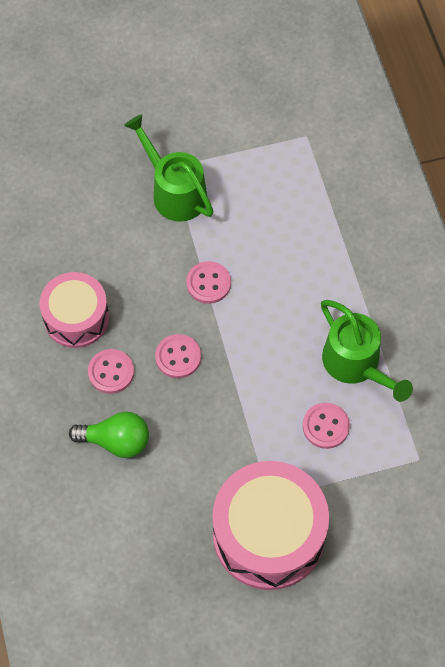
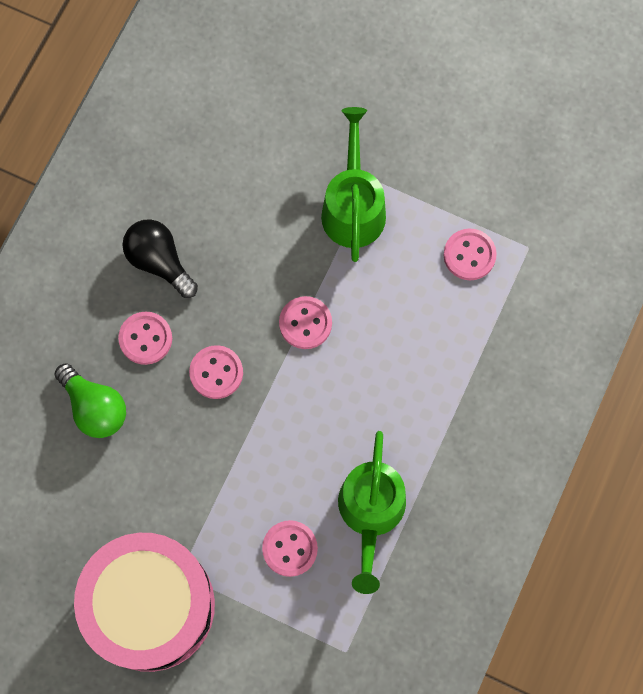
camera: 40 degrees right, 10 degrees up
(76, 318) = (159, 261): pink drum -> black light bulb
(274, 167) = (469, 255): none -> pink button

